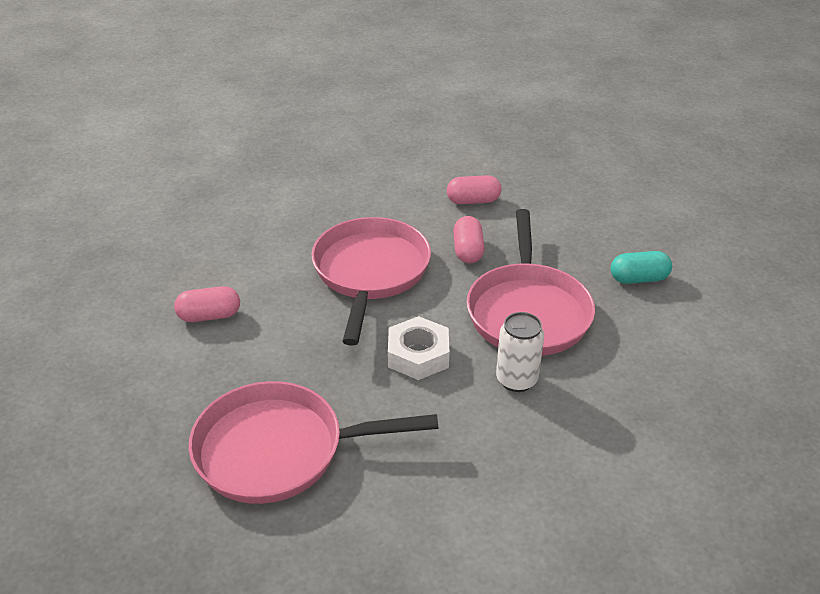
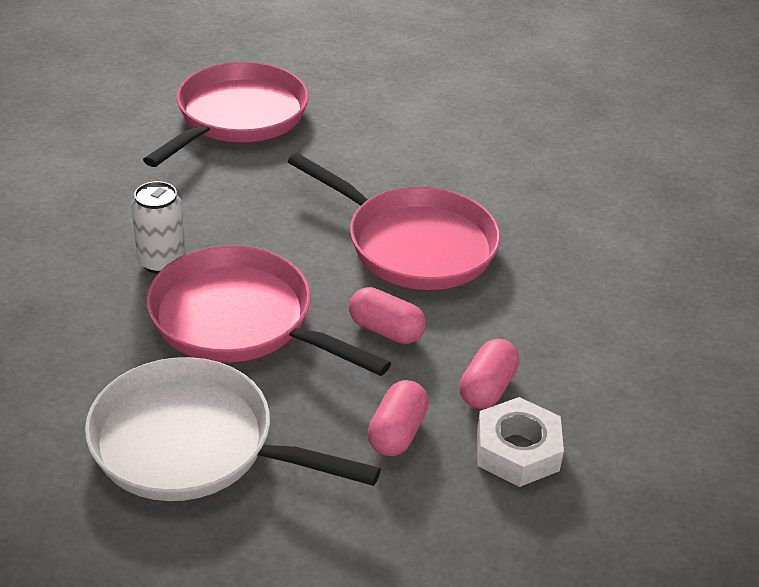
camera: 120 degrees right, 0 degrees up
(209, 316) = (437, 134): pink capsule -> pink capsule (397, 433)
(418, 355) = (260, 221): white nut -> white nut (517, 450)
(638, 279) = (193, 444): turquoise capsule -> white pan

